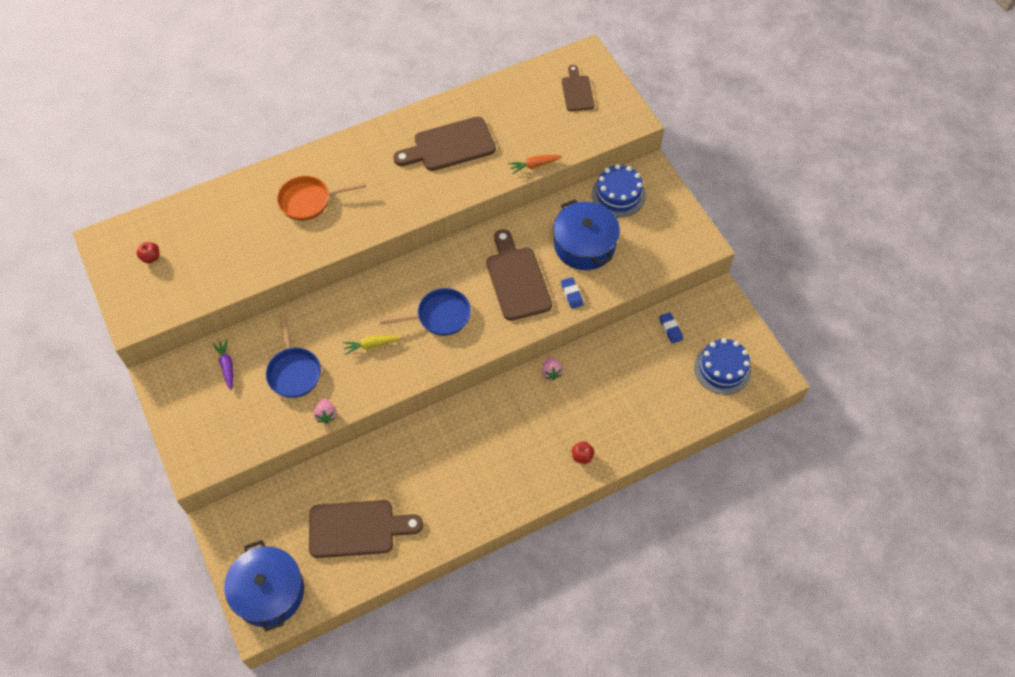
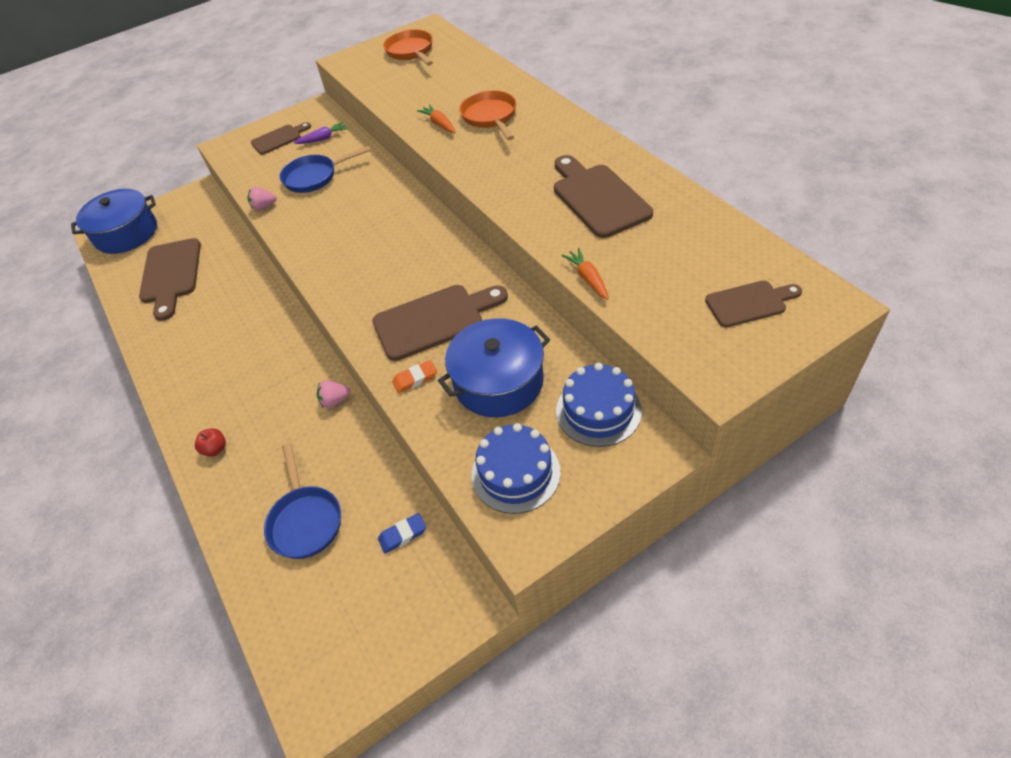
camera: 90 degrees right, 10 degrees down
(151, 257) = (411, 52): red apple -> orange pan
(207, 410) = (279, 139): none -> brown cutting board
(302, 240) = (439, 124): none -> orange carrot
(370, 345) = (342, 219): yellow carrot -> none
(439, 316) = (378, 262): blue pan -> blue pan (305, 520)
(571, 294) = (415, 379): blue eraser -> orange eraser
(722, 369) = (332, 617): blue cake -> blue cake (515, 473)

